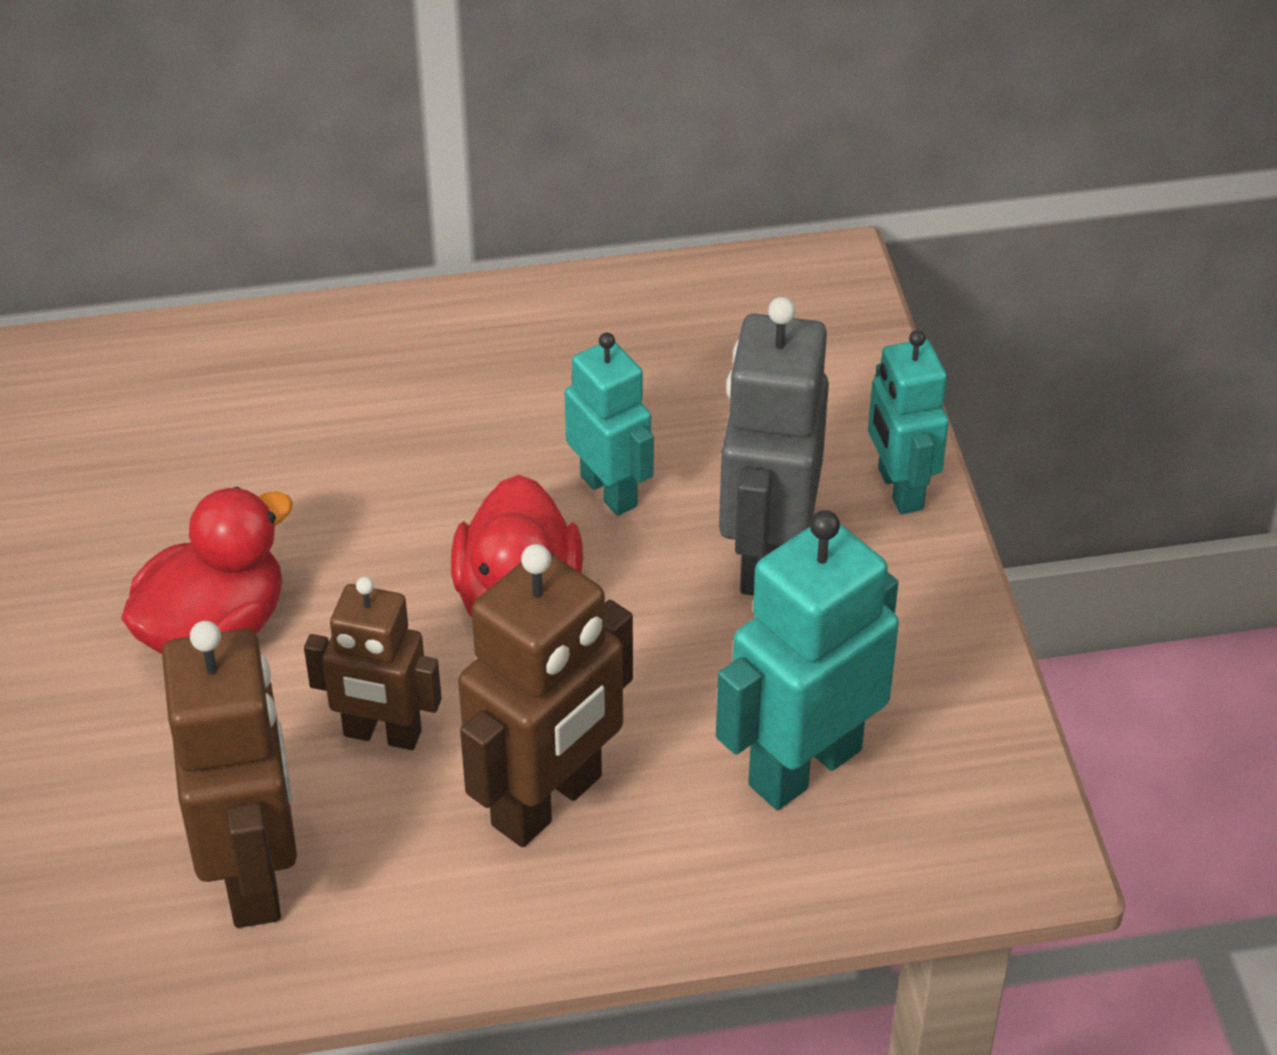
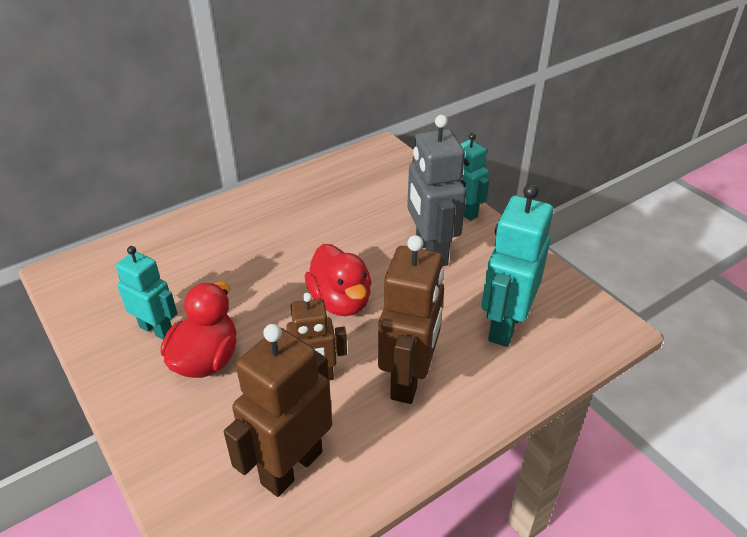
camera: 25 degrees left, 5 degrees down
(254, 875) = (291, 467): brown robot -> brown robot turned 105 degrees counterclockwise
(609, 491) = (350, 247): turquoise robot -> turquoise robot (156, 329)

